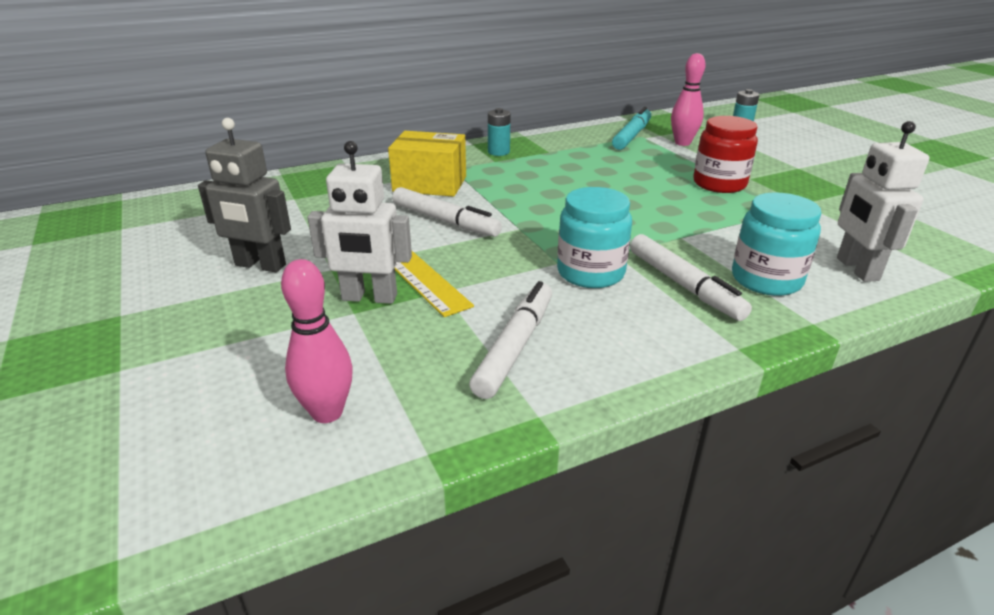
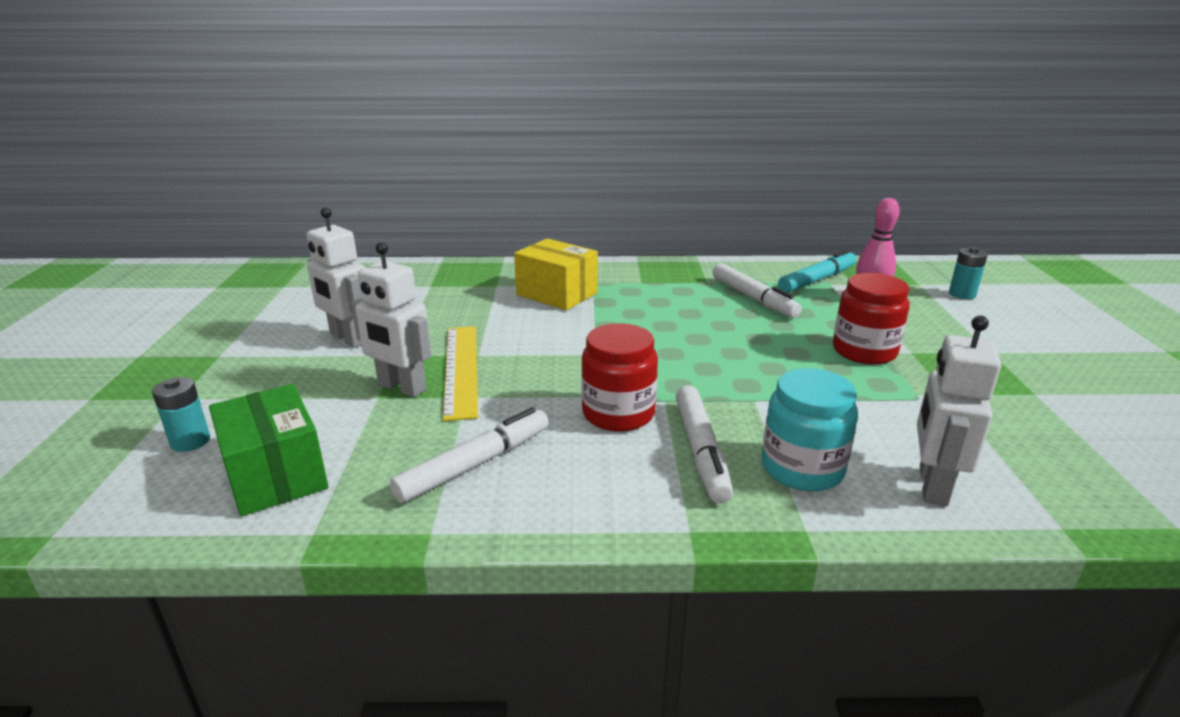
camera: 25 degrees right, 5 degrees down
(260, 265) = (348, 339): grey robot -> white robot
(327, 412) = (276, 475): pink bowling pin -> green box
(445, 221) = (534, 332): white marker -> white marker (753, 298)
(498, 152) = (654, 274): turquoise battery -> turquoise battery (190, 441)
(590, 273) = (618, 413): turquoise jar -> red jar

